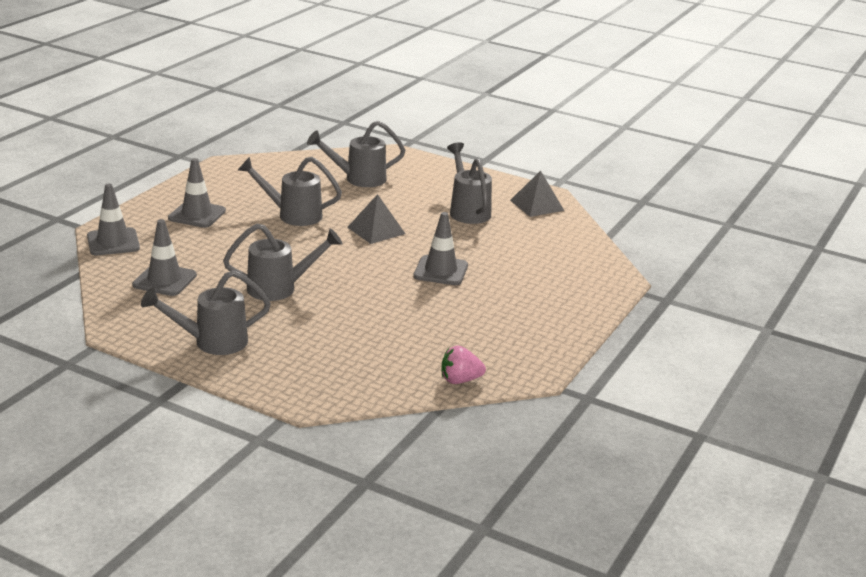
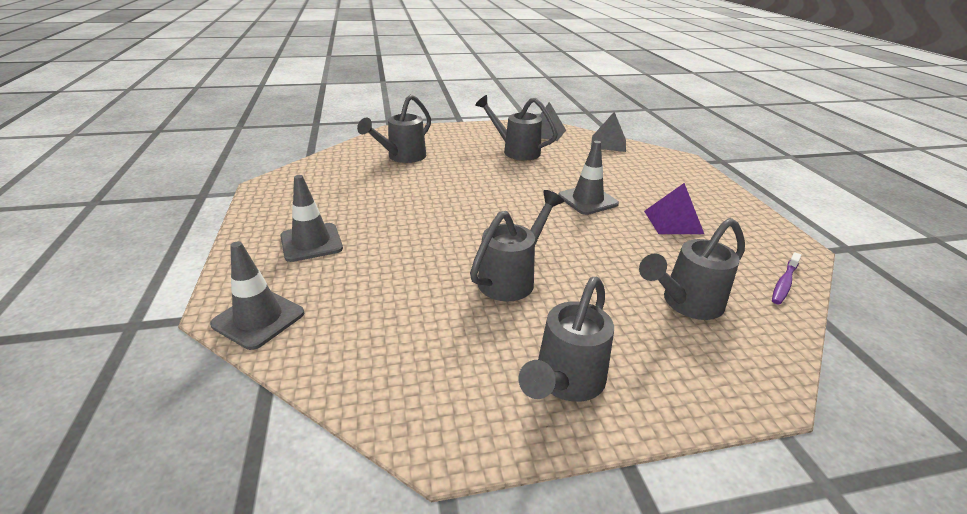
camera: 40 degrees left, 5 degrees up
(164, 280) = (391, 334): grey traffic cone -> none
(292, 215) = (401, 205): grey watering can -> grey watering can (685, 304)
(376, 230) = (487, 189): grey pyramid -> grey pyramid (608, 143)
(460, 380) = (784, 283): pink strawberry -> purple toothbrush
(474, 314) = (673, 222): none -> purple pyramid

